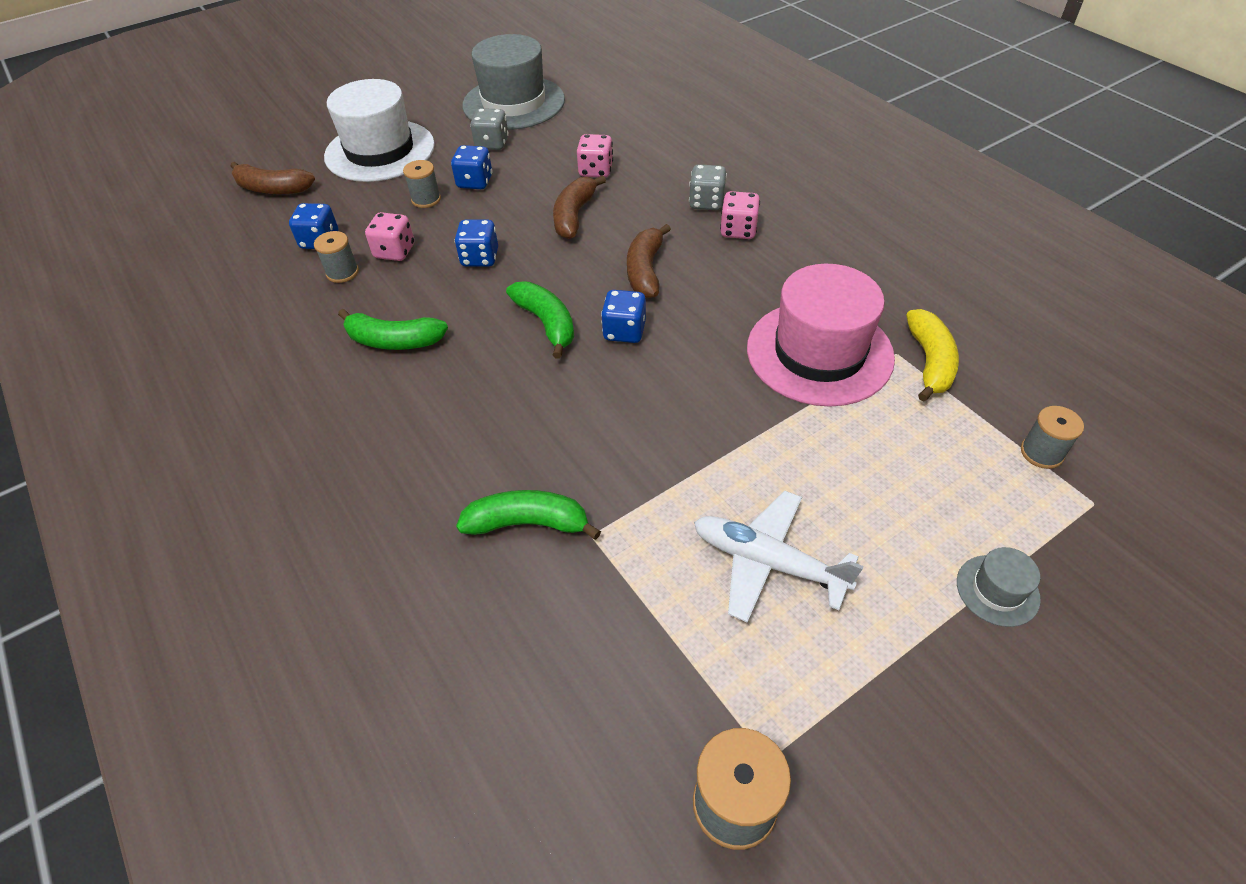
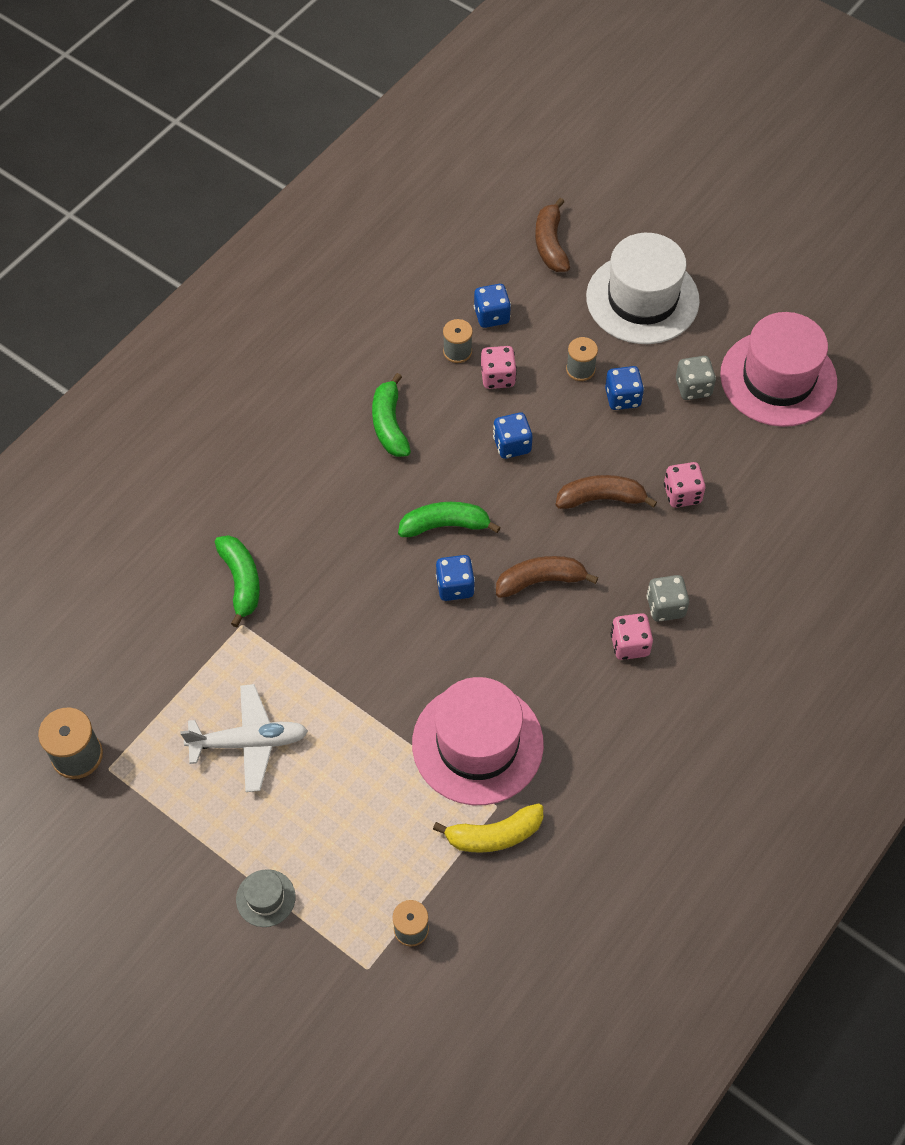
camera: 70 degrees right, 10 degrees up
(513, 103) = (778, 378): grey hat -> pink hat
(546, 323) = (445, 525): green banana -> green banana turned 135 degrees counterclockwise
(767, 562) = (249, 742): white plane -> white plane turned 75 degrees clockwise

